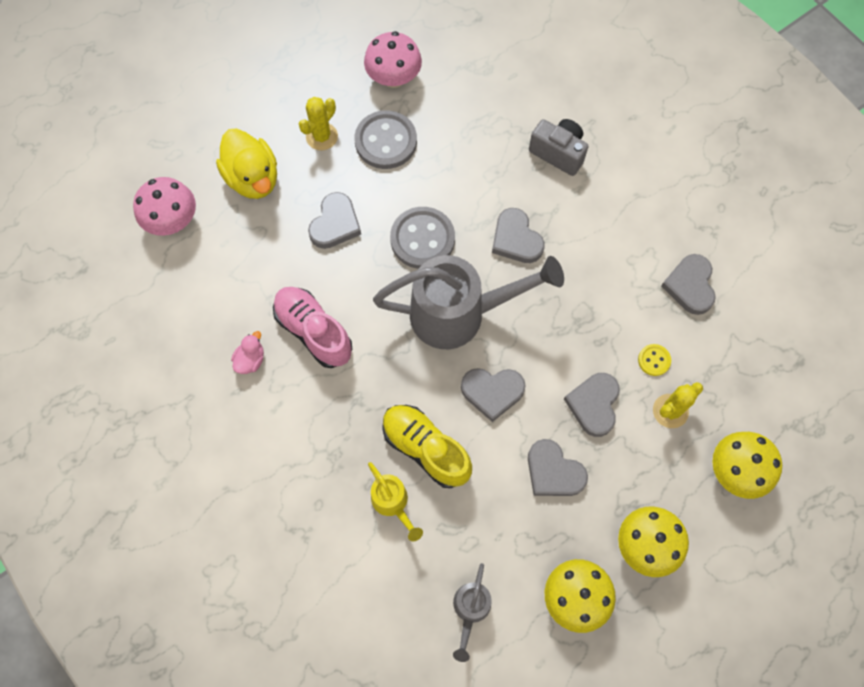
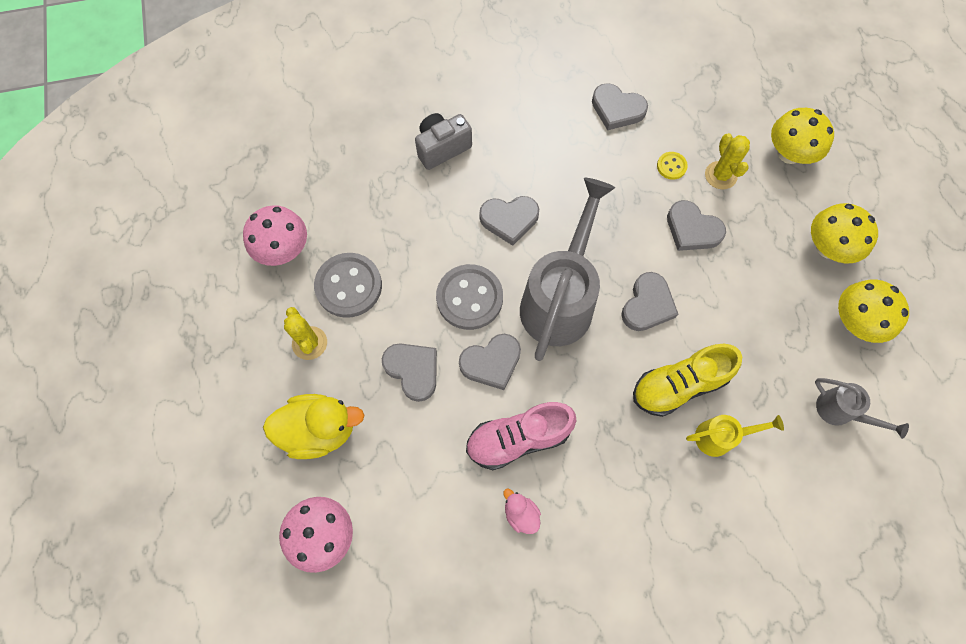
camera: 65 degrees left, 0 degrees up
(553, 472) = (740, 288): grey heart -> grey heart (491, 362)

